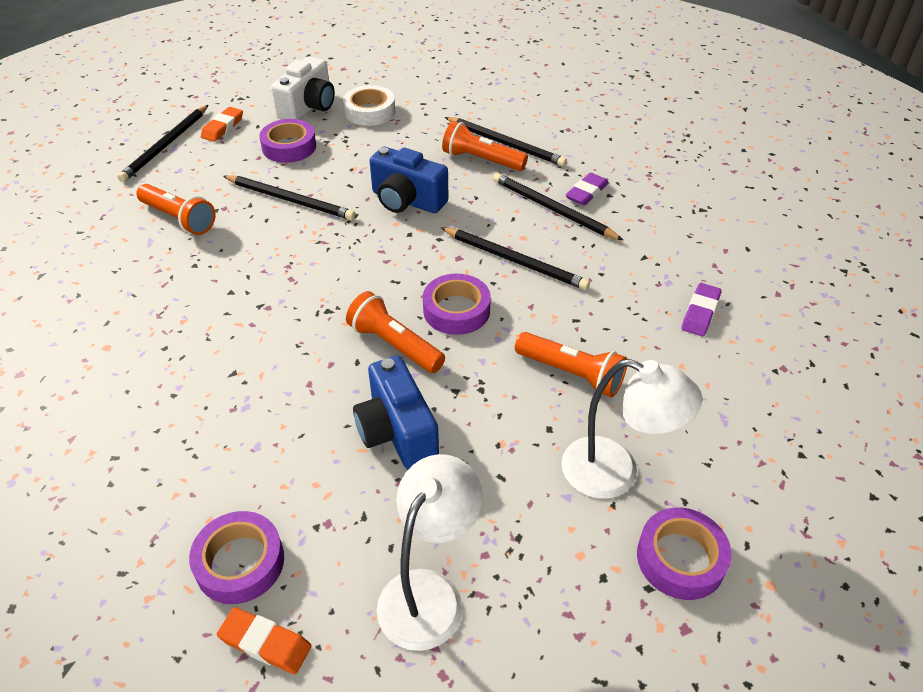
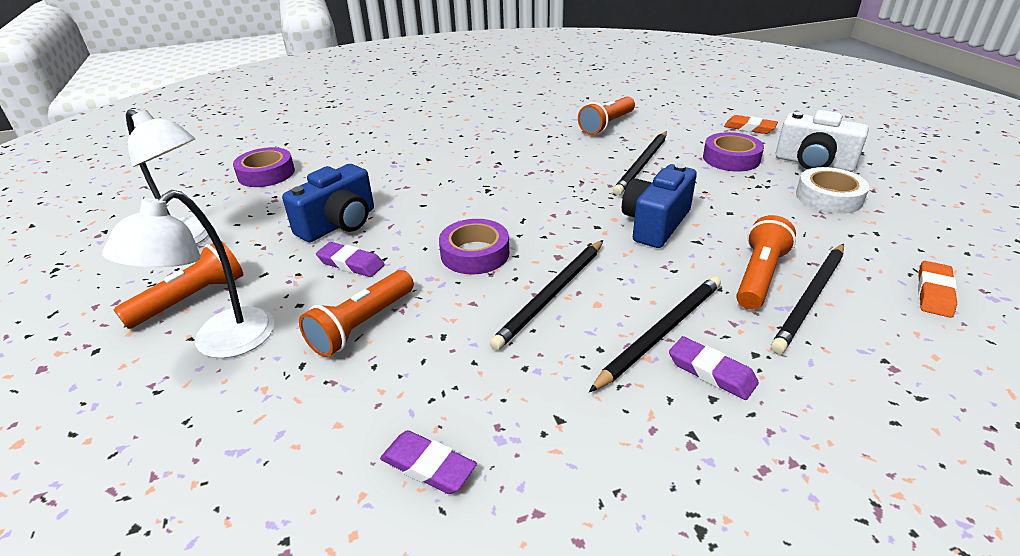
camera: 95 degrees right, 10 degrees down
(166, 145) = (708, 110): black pencil -> none
(265, 643) = (205, 185): orange eraser -> orange eraser (934, 293)
(394, 345) = (436, 221): orange flashlight -> orange flashlight (191, 299)
(397, 431) = (339, 224): blue camera -> blue camera turned 150 degrees clockwise
(477, 402) = (351, 263): none -> purple eraser
(680, 558) = (102, 376): purple tape -> none

